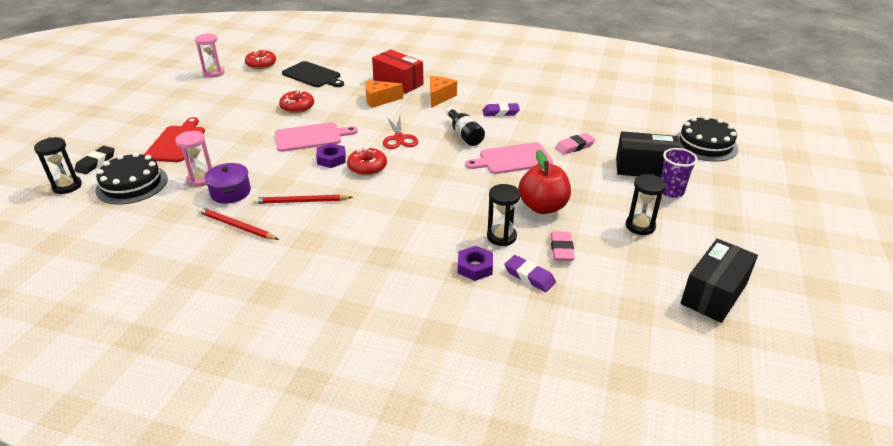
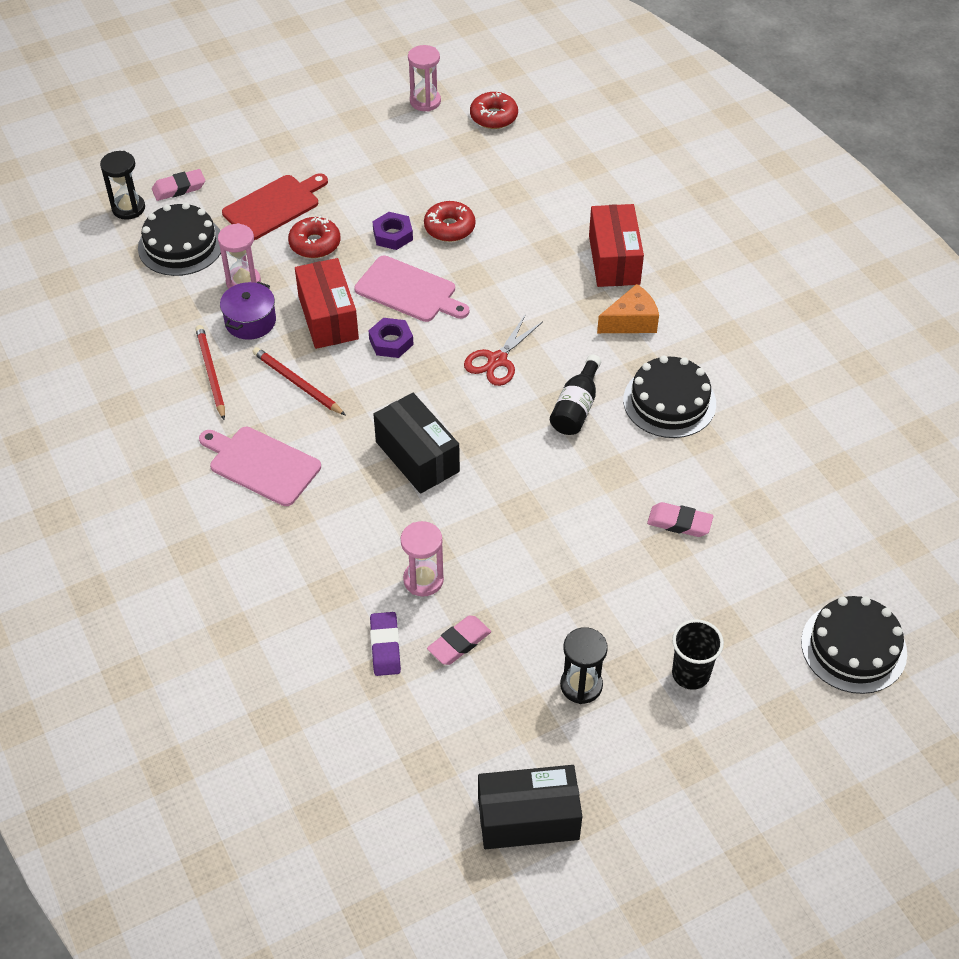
camera: 45 degrees right, 15 degrees up
(96, 163) = (179, 188): black eraser -> pink eraser
(279, 168) = (328, 317): none -> red box
(313, 75) = (529, 178): black cutting board -> none
(367, 167) = (412, 381): red donut -> red donut (315, 244)
(379, 100) = (553, 278): orange cheese -> none
(475, 267) = (352, 594): purple nut -> purple nut (393, 235)
(500, 112) = (669, 401): purple eraser -> black cake
(501, 237) = (423, 580): black hourglass -> pink hourglass
(512, 159) = (579, 486): pink cutting board -> pink cutting board (261, 464)
(543, 207) = (516, 577): red apple -> none
(644, 168) = (713, 618): black box -> black box (417, 456)
(671, 191) = (690, 674): purple cup -> black cup

